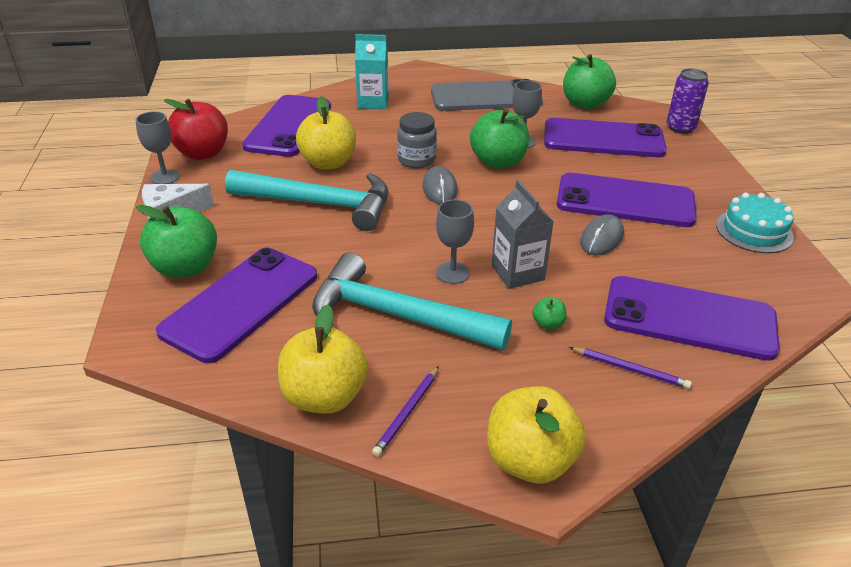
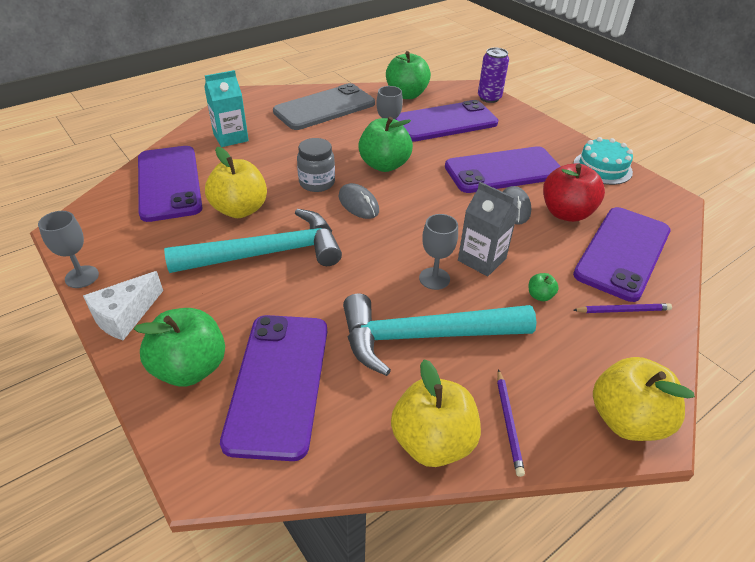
camera: 30 degrees left, 5 degrees up
(202, 153) = (102, 238): red apple -> red apple (566, 213)
(689, 318) = (622, 252): purple phone -> purple phone turned 45 degrees counterclockwise

